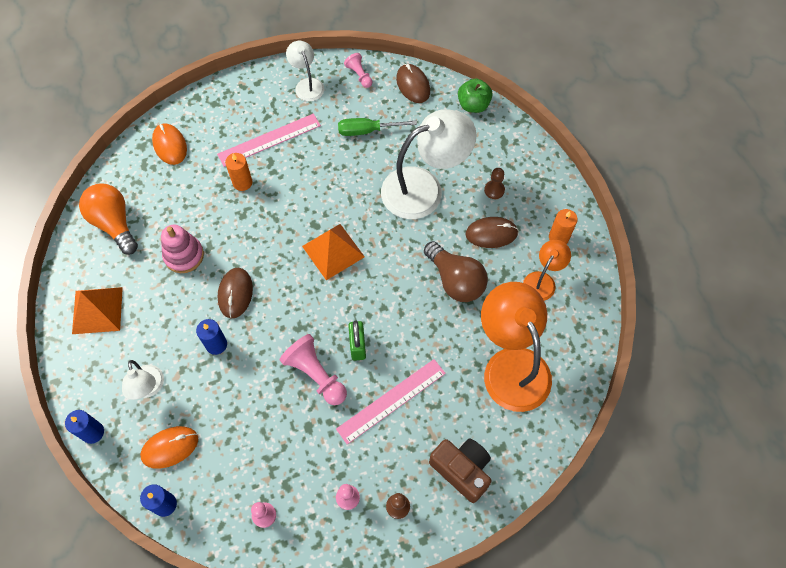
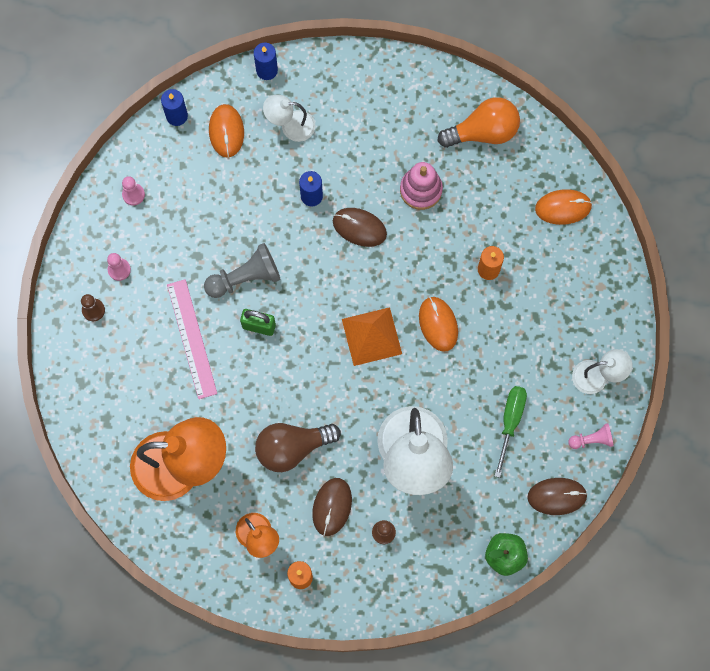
camera: 110 degrees right, 10 degrees up
(97, 310) = (389, 97): orange pyramid -> none
(269, 140) = (534, 312): pink ruler -> none
(304, 205) = (438, 324): none -> orange mouse
(315, 374) = (245, 278): pink pawn -> grey pawn
(462, 470) = (101, 378): brown camera -> none

